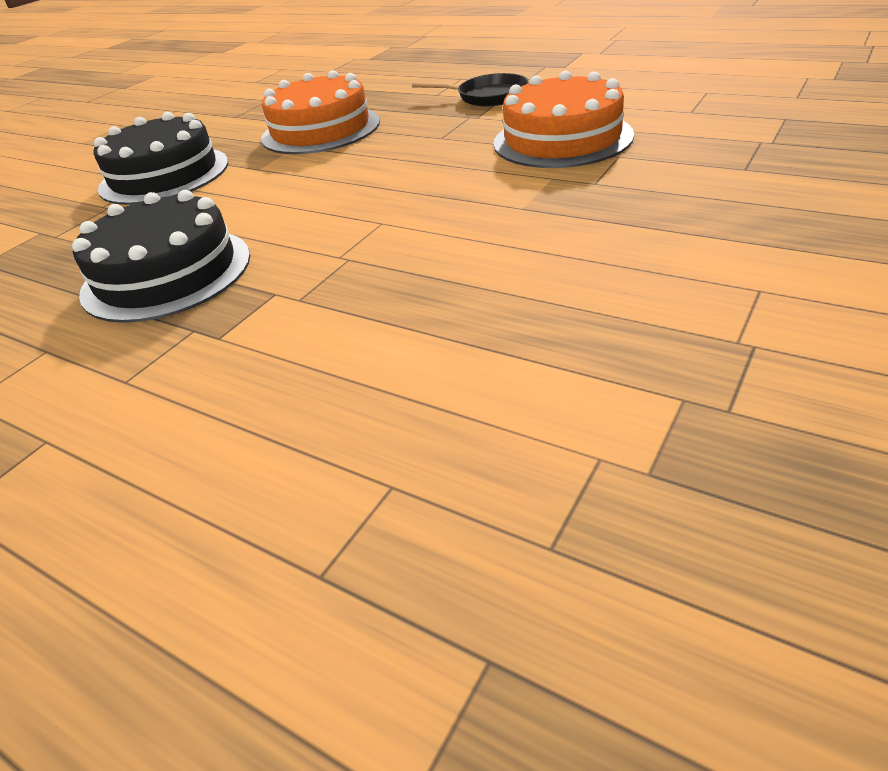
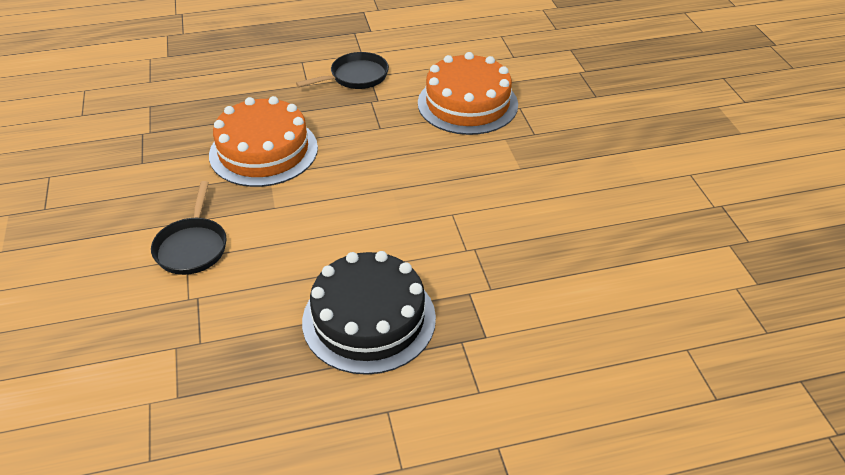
camera: 50 degrees left, 5 degrees up
(164, 175) = (192, 247): black cake -> black pan

